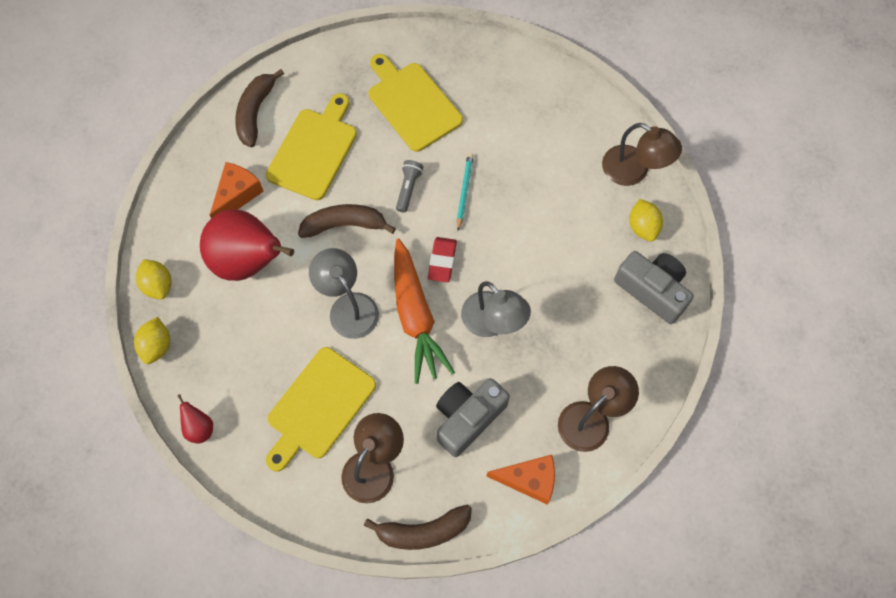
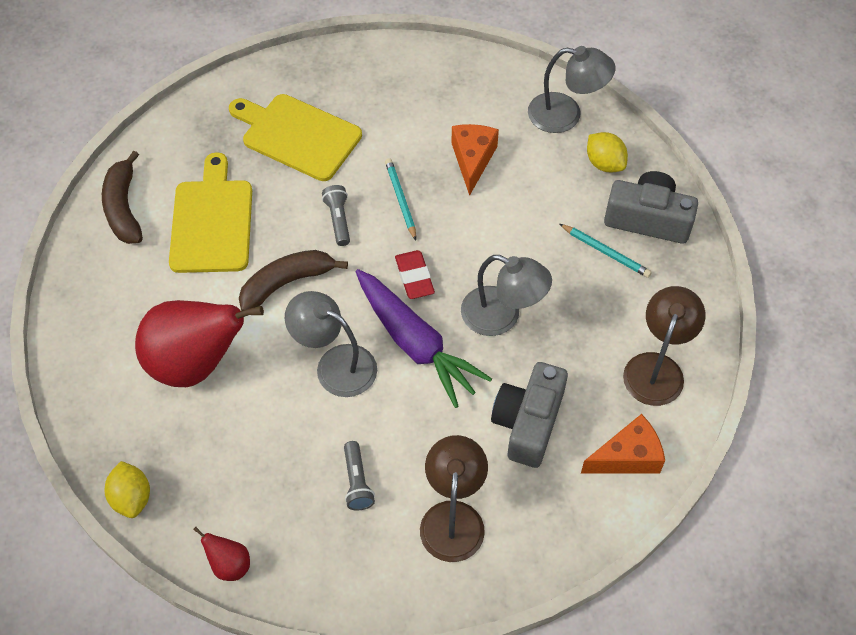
camera: 25 degrees left, 10 degrees down
(158, 285) = (100, 431): yellow lemon -> none
(237, 195) = (146, 300): orange cheese -> orange cheese (472, 160)
(318, 407) = (357, 482): yellow cutting board -> grey flashlight
(415, 316) = (415, 344): orange carrot -> purple carrot
(423, 531) = (544, 560): brown banana -> none
(602, 304) = (606, 252): none -> turquoise pencil
(633, 171) = (566, 115): brown lamp -> grey lamp

